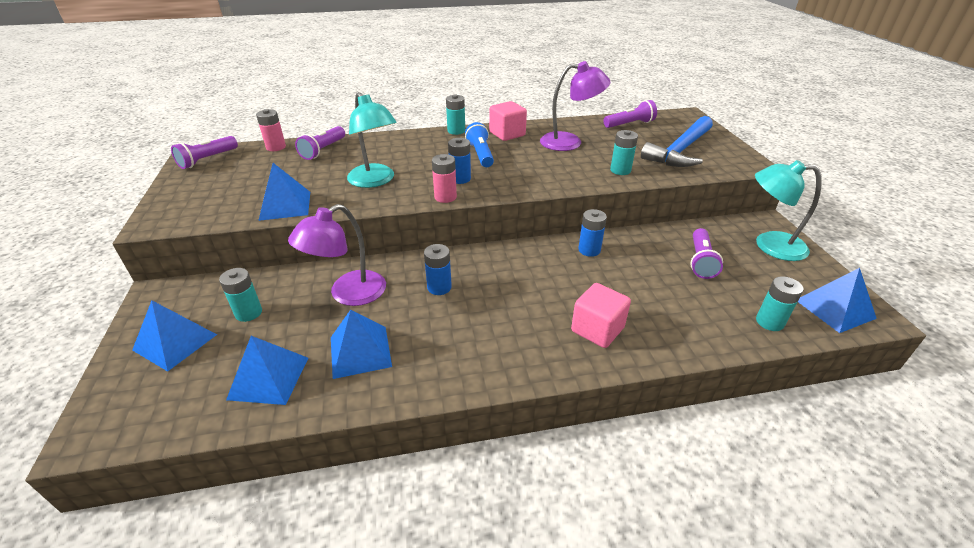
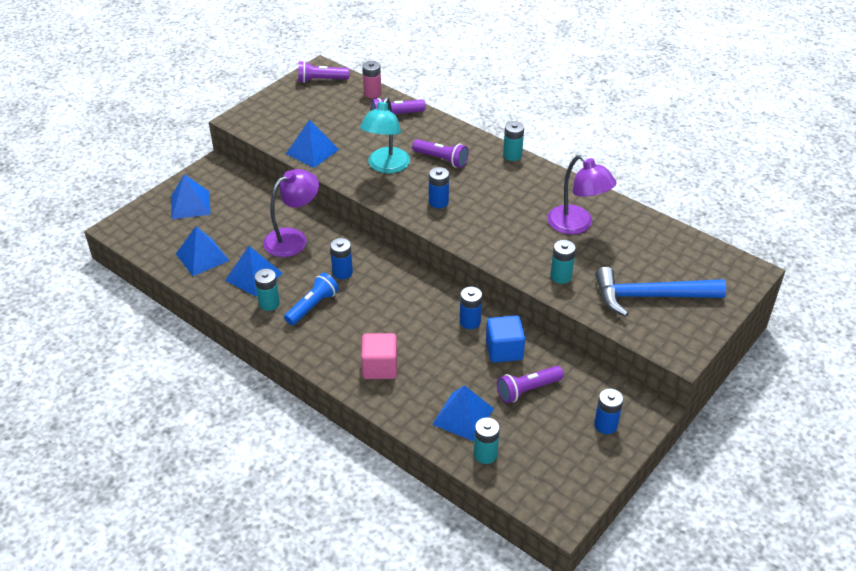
camera: 50 degrees right, 5 degrees up
(248, 313) = (236, 212): turquoise battery -> turquoise battery (269, 303)
(348, 294) = (293, 238): purple lamp -> purple lamp turned 135 degrees clockwise
(445, 197) = (405, 210): pink battery -> none
(480, 154) = (489, 190): blue flashlight -> blue flashlight (312, 306)
(507, 134) = (544, 184): pink cube -> none
(629, 124) = (668, 243): purple flashlight -> purple flashlight (441, 159)
(641, 250) = (504, 350): none -> blue cube
(769, 245) = (605, 425): turquoise lamp -> blue battery
(835, 309) = (546, 489): blue pyramid -> blue pyramid (463, 416)

